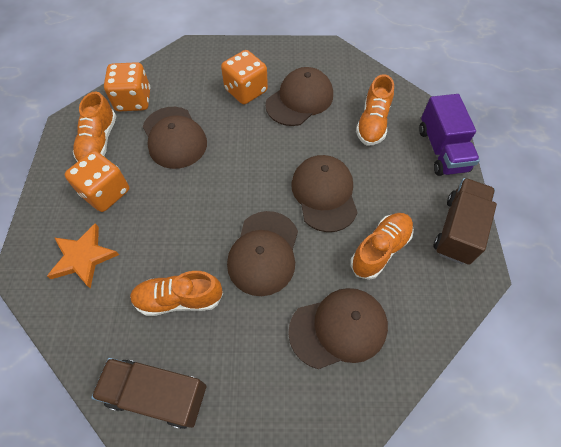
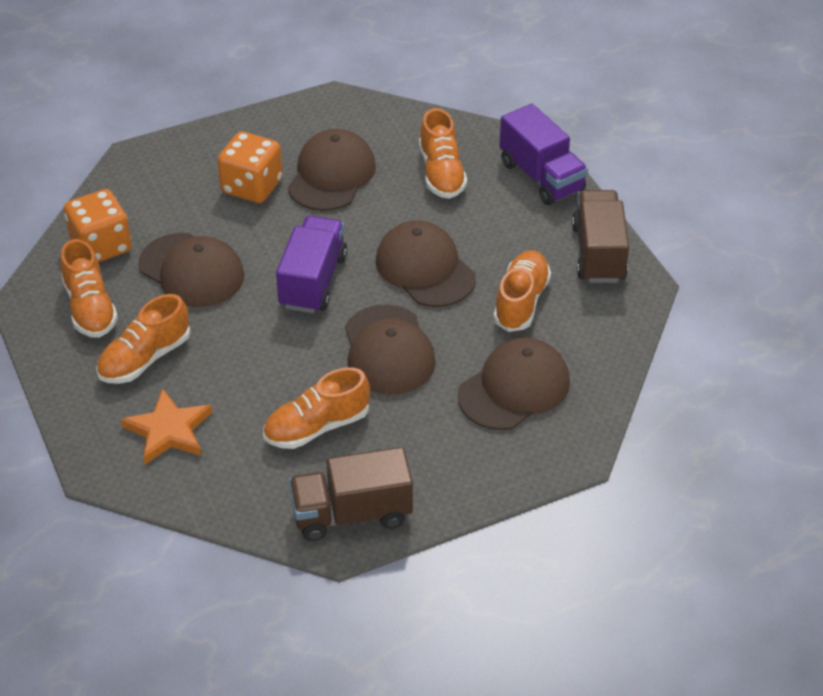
camera: 25 degrees left, 15 degrees down
(106, 192) = (145, 358): orange dice -> orange shoe
(244, 175) = (313, 281): none -> purple truck

